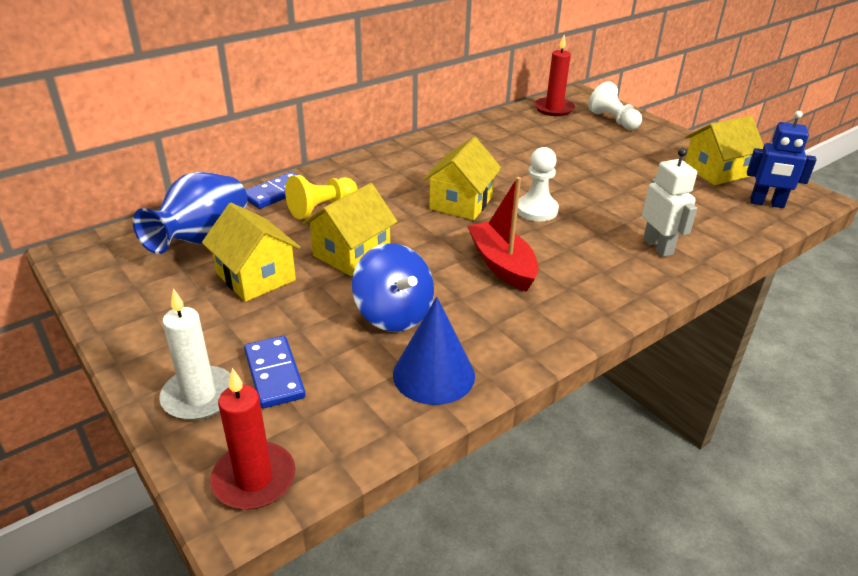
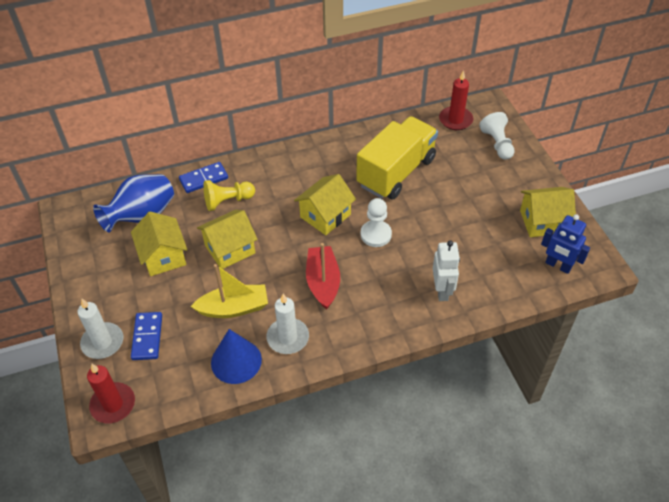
camera: 20 degrees right, 15 degrees up
(394, 314) = (234, 308): blue spinning top -> yellow boat
(493, 331) = (288, 337): none -> white candle
(520, 155) = (396, 172): none -> yellow truck

